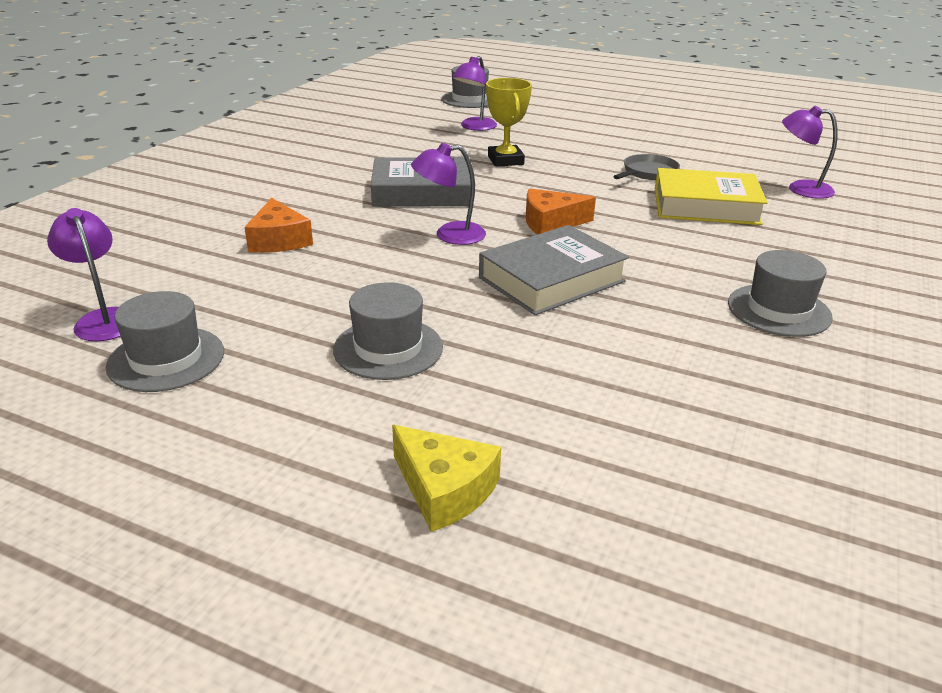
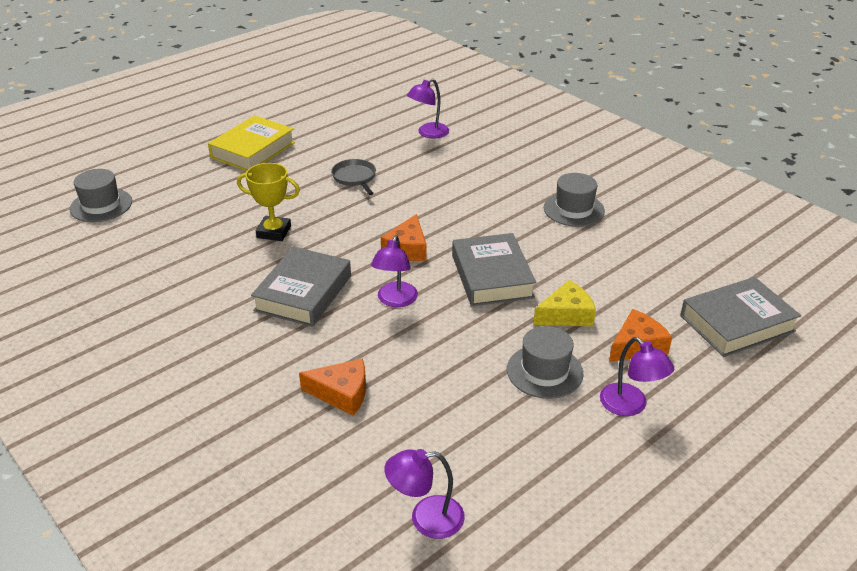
camera: 65 degrees left, 5 degrees up
(166, 359) = (508, 485): grey hat -> none
(444, 489) = (694, 384): yellow cheese -> yellow cheese (566, 315)
(474, 127) = (180, 224): purple lamp -> purple lamp (630, 406)
(500, 416) = (637, 345): none -> orange cheese
(653, 522) = (737, 323): none -> grey book
(705, 206) = (428, 178): yellow book -> yellow book (253, 150)

